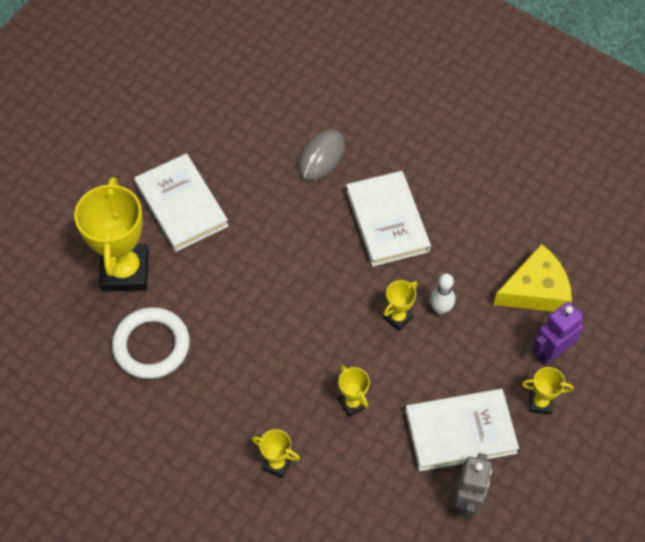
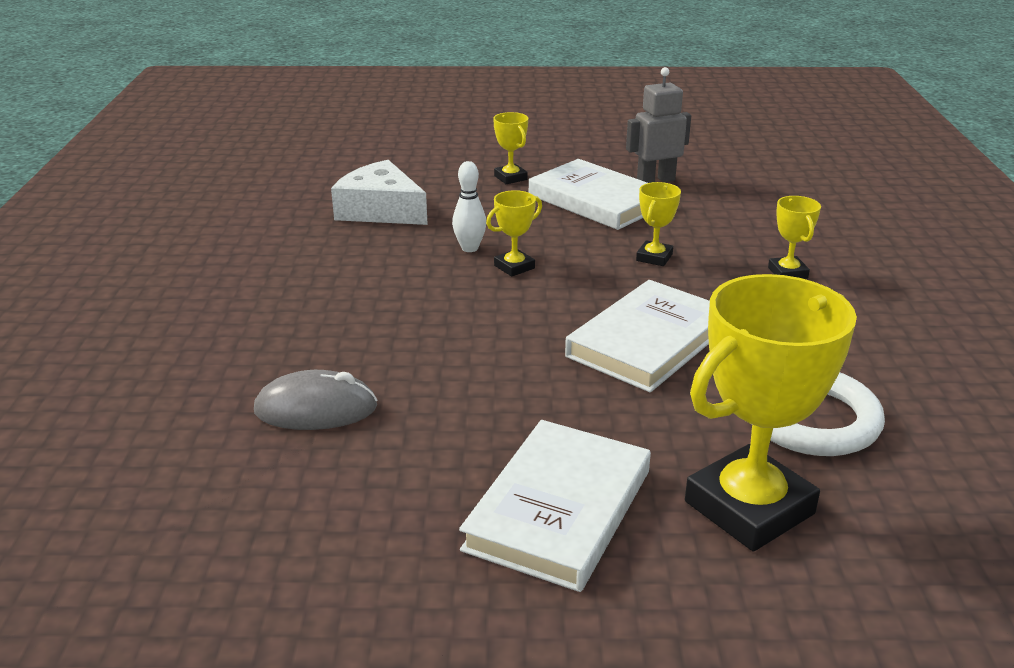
camera: 125 degrees left, 30 degrees down
(387, 221) = (382, 317): white book -> white book (648, 342)
(398, 317) = (514, 267): yellow trophy -> yellow trophy turned 45 degrees counterclockwise
(535, 290) = (380, 210): yellow cheese -> white cheese
(551, 352) = (447, 186): purple robot -> none

